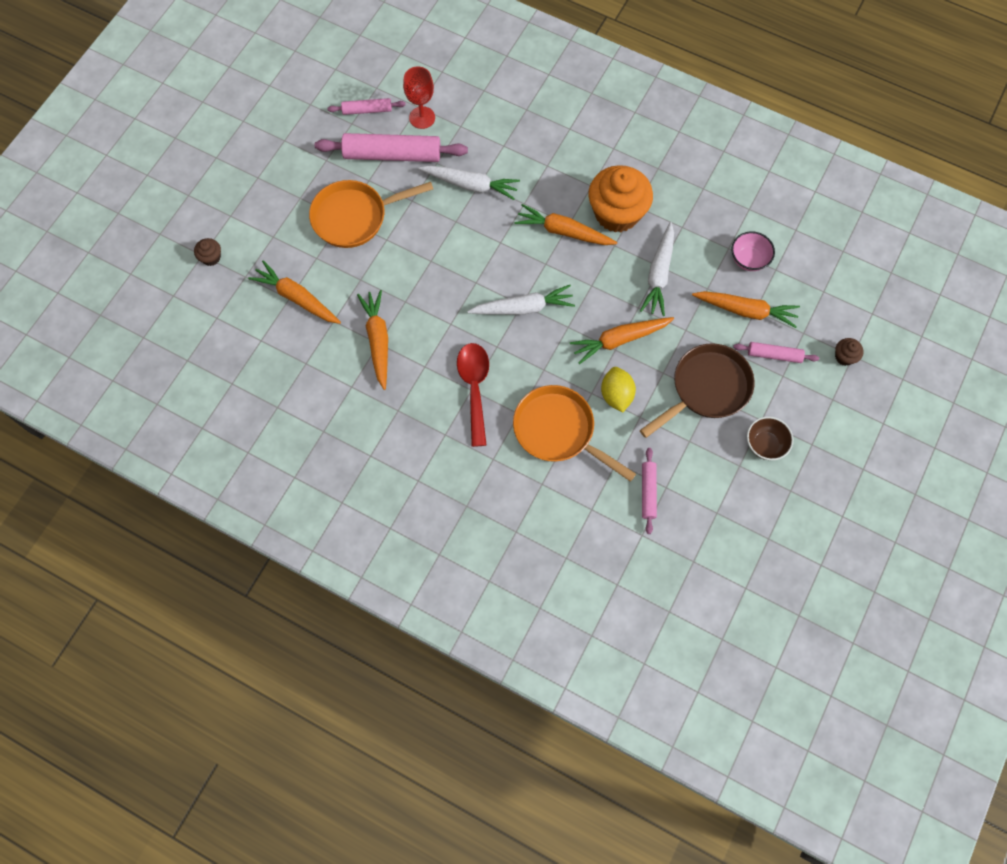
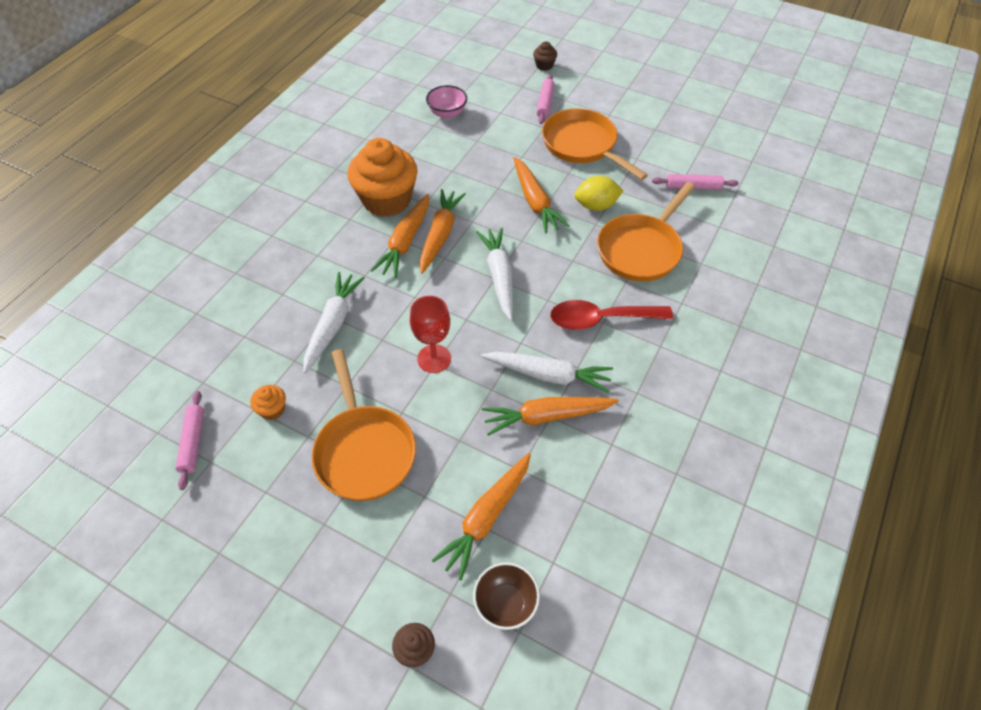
camera: 90 degrees left, 15 degrees down
(392, 154) = (272, 409): pink rolling pin -> orange cupcake
(422, 117) = (221, 377): red goblet -> red goblet (434, 359)
(659, 274) = (461, 172): white carrot -> white carrot (548, 375)
(706, 388) = (582, 145): brown pan -> orange pan
(745, 311) = (501, 118): orange carrot -> orange carrot (440, 235)
(765, 444) = (632, 113): brown bowl -> brown bowl (505, 603)

